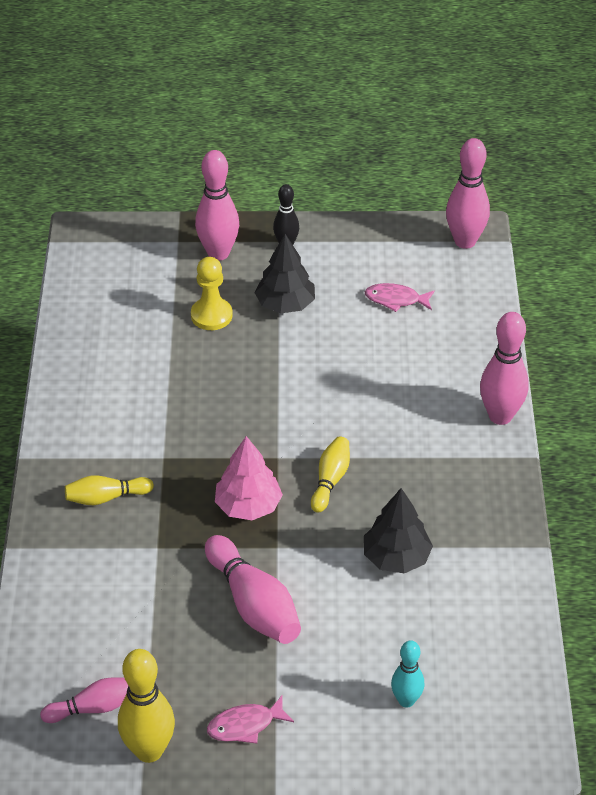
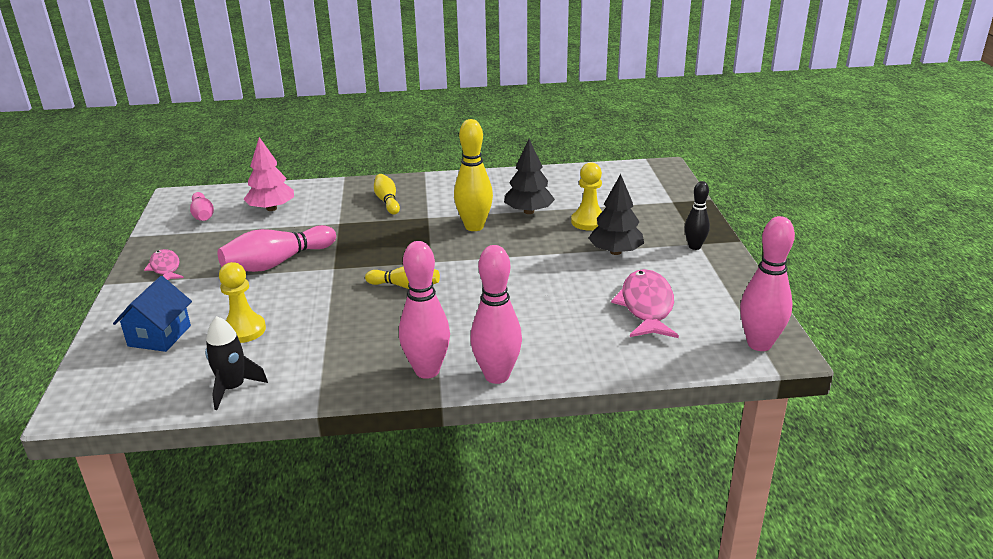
camera: 85 degrees right, 15 degrees down
(149, 750) = (159, 236): yellow bowling pin -> yellow bowling pin (474, 226)
(218, 253) = (666, 218): pink bowling pin -> pink bowling pin (427, 371)
(248, 506) = (377, 253): pink tree -> pink tree (271, 208)
(396, 300) = (646, 306): pink fish -> pink fish, size x1.65
(396, 557) = (315, 323): black tree -> black tree (529, 211)
(403, 621) = (244, 330): none -> yellow pawn
(406, 700) = (159, 336): turquoise bowling pin -> blue house
(508, 617) = (233, 388): none -> black rocket

